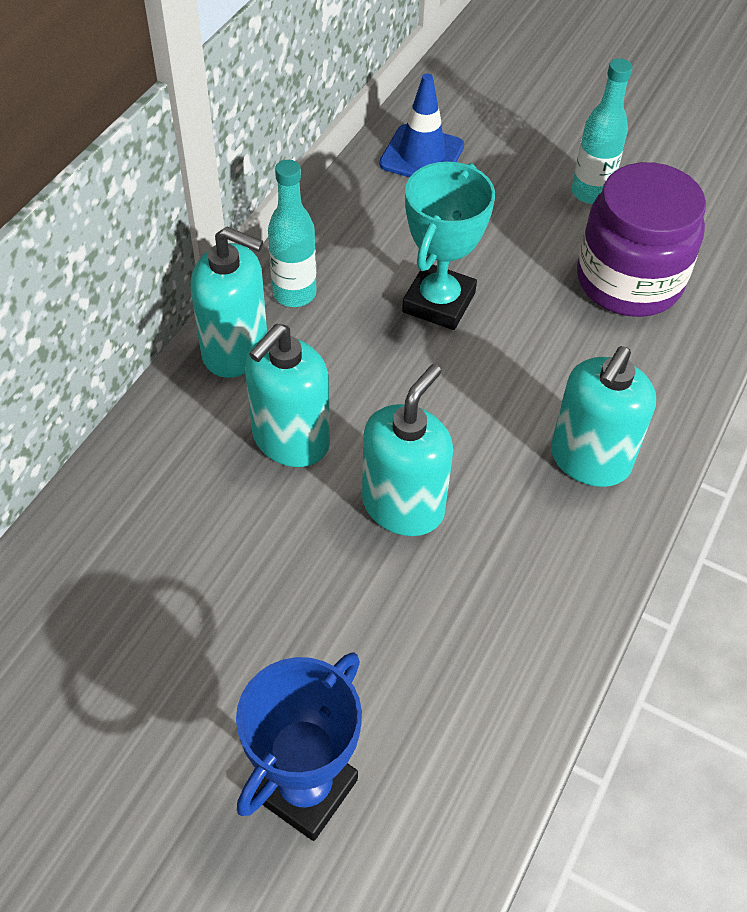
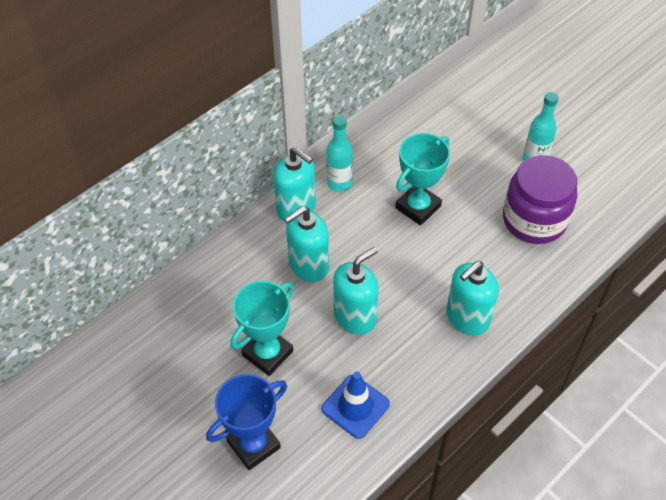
camera: 20 degrees right, 0 degrees up
(272, 611) = (267, 353): none -> turquoise trophy
(421, 155) = (442, 115): blue traffic cone -> blue traffic cone (355, 406)

